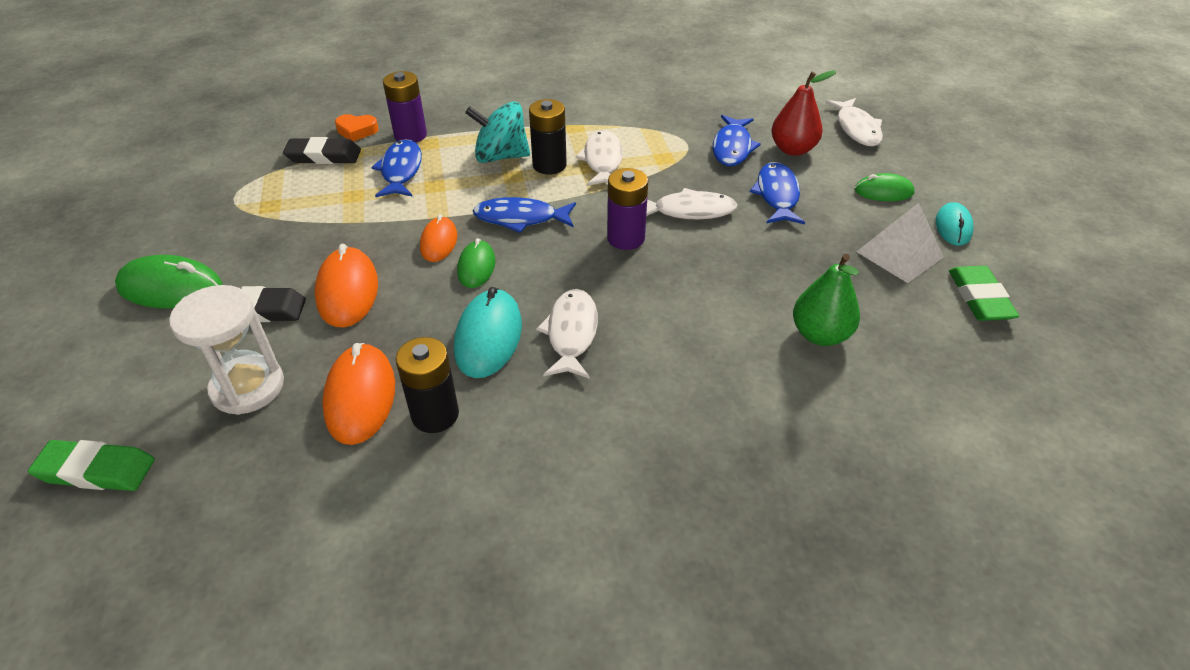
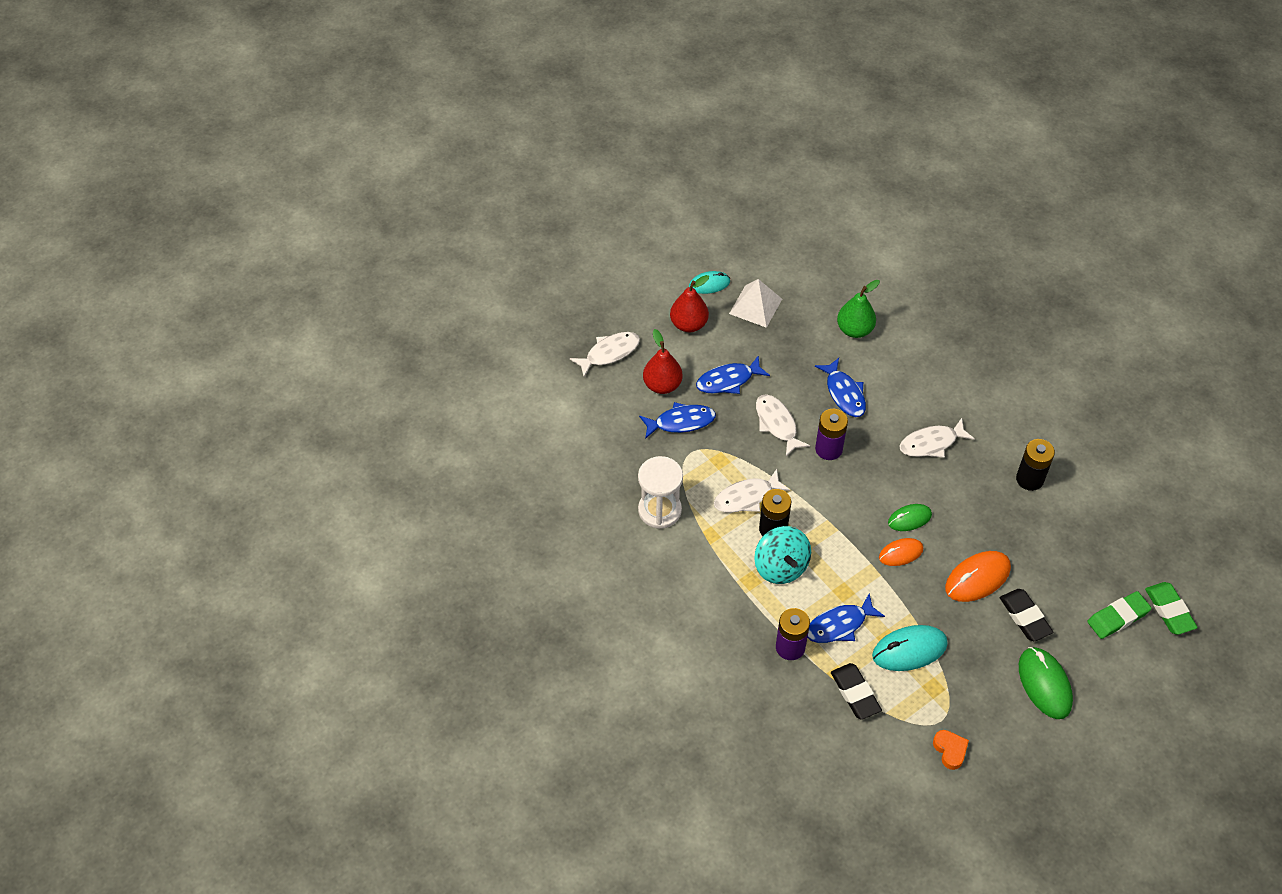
camera: 115 degrees left, 10 degrees up
(248, 387) = (1077, 579): white hourglass -> white hourglass (659, 510)
(357, 131) = (808, 692): orange heart -> orange heart (950, 750)
(360, 397) = (1044, 520): orange mouse -> none
(488, 337) = (961, 482): turquoise mouse -> turquoise mouse (909, 650)
(520, 218) = (846, 518): blue fish -> blue fish (844, 393)
(883, 191) = (688, 324): green mouse -> red pear
(979, 298) = (775, 265): green eraser -> green eraser (1118, 617)

